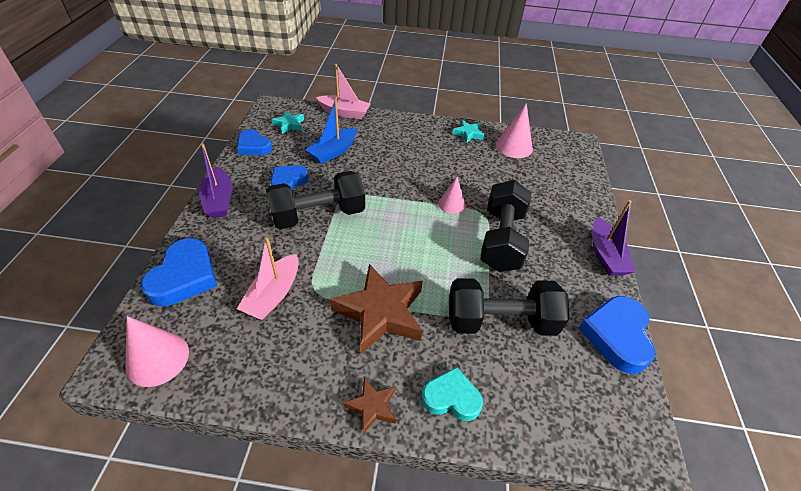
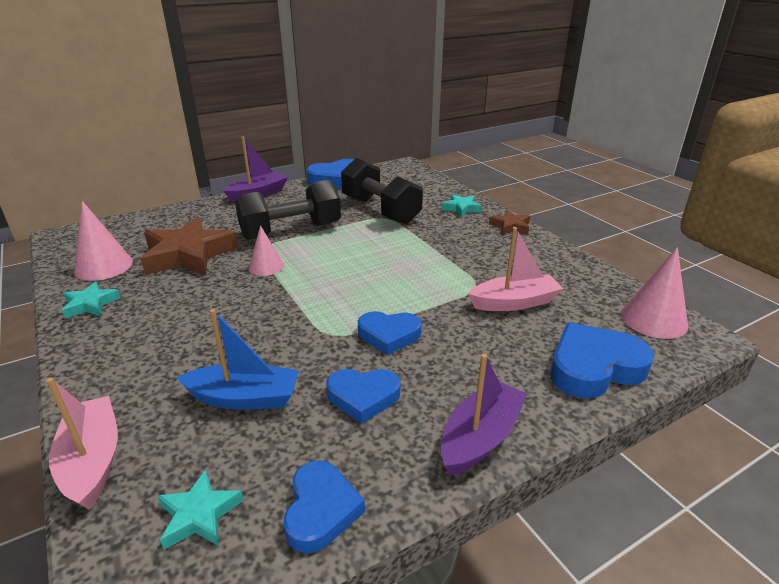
camera: 125 degrees left, 15 degrees down
(318, 215) = (389, 335): black dumbbell -> blue heart
(380, 312) = (445, 250): brown star -> brown star (188, 255)
(451, 398) = (461, 208): turquoise heart -> turquoise star

